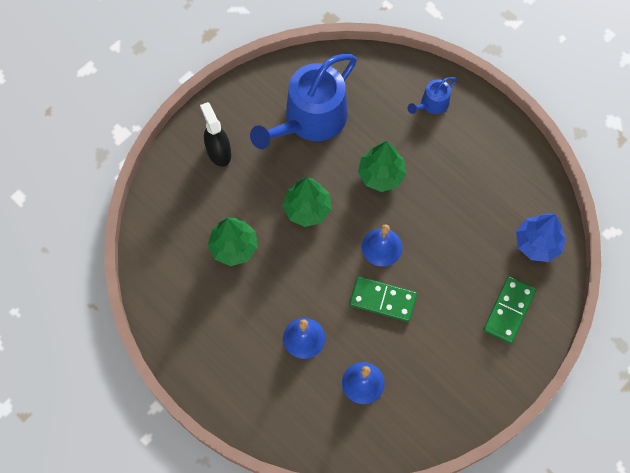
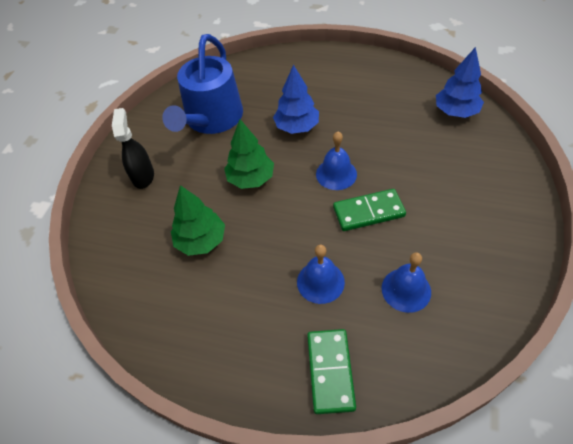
camera: 25 degrees left, 15 degrees down
(218, 152) = (143, 176): black spray bottle -> black spray bottle turned 45 degrees clockwise
(381, 175) = (297, 127): green tree -> blue tree
(432, 104) = (302, 69): blue watering can -> none
(509, 310) = (477, 165): green domino -> green domino (330, 371)

